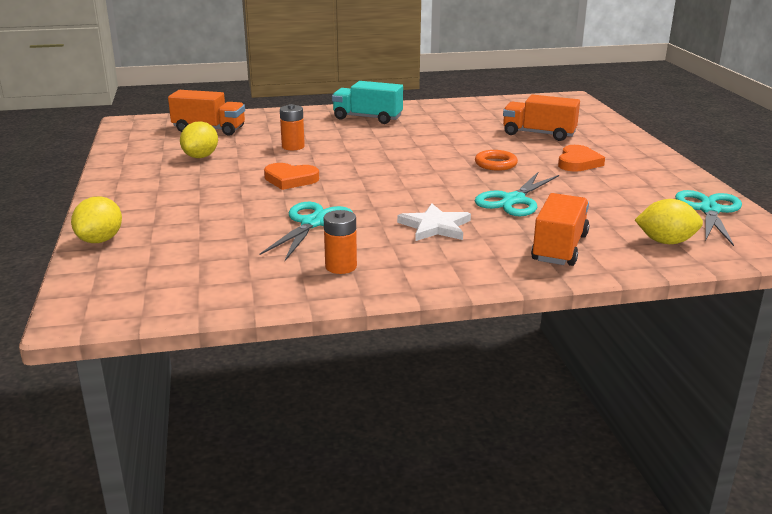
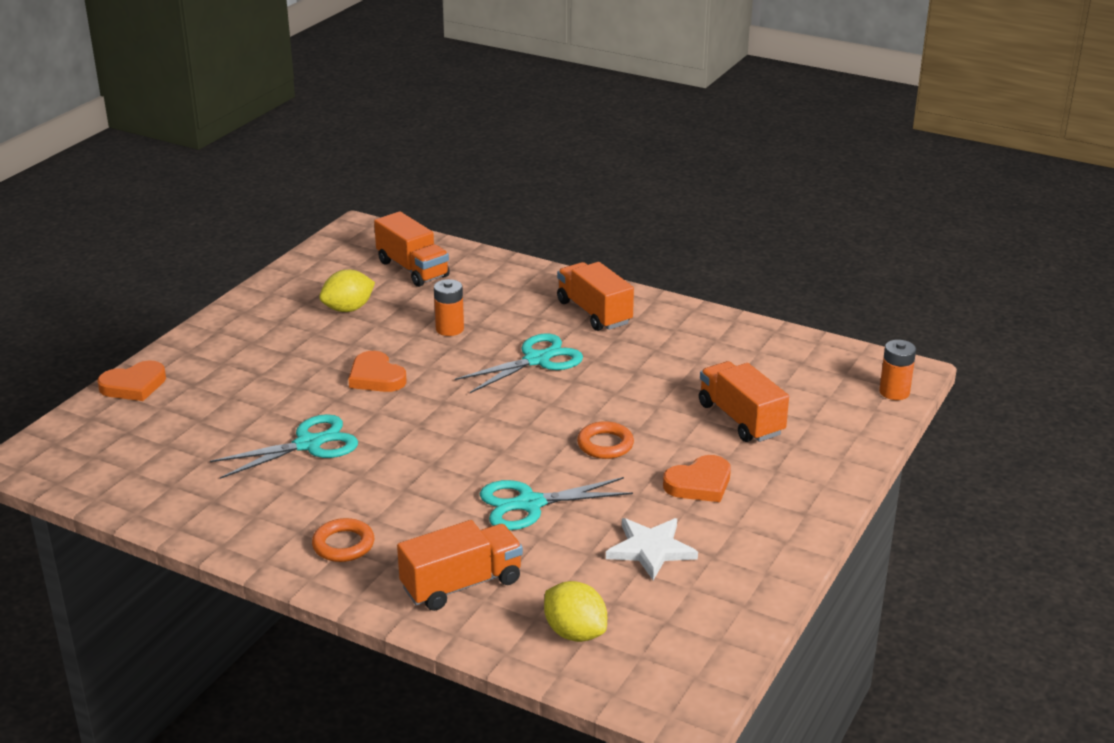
camera: 40 degrees right, 5 degrees up
(100, 240) = (134, 385): yellow lemon -> orange heart
(341, 267) = (252, 507): orange battery -> orange battery (894, 392)
(367, 118) = (594, 313): turquoise truck -> orange truck
(435, 226) = (400, 500): white star -> white star (650, 549)
(446, 260) = (343, 545): none -> orange ring
(709, 210) = (707, 620): turquoise scissors -> turquoise scissors (537, 360)

